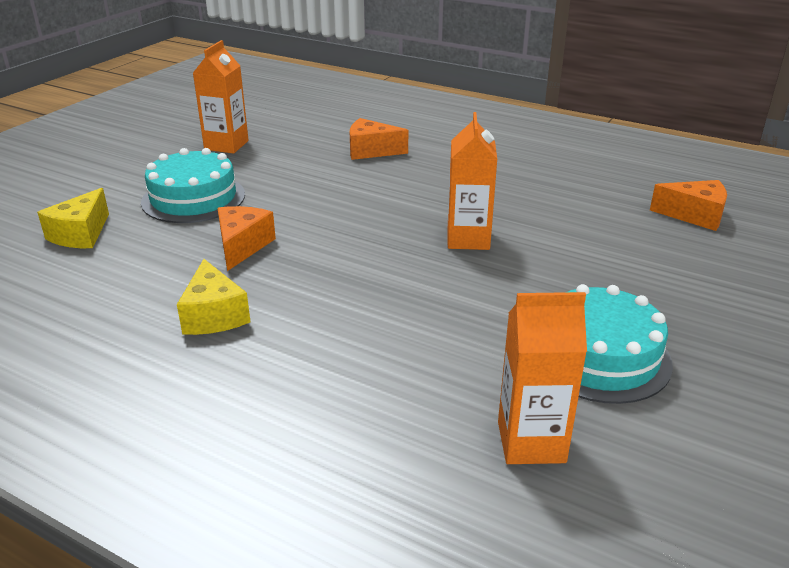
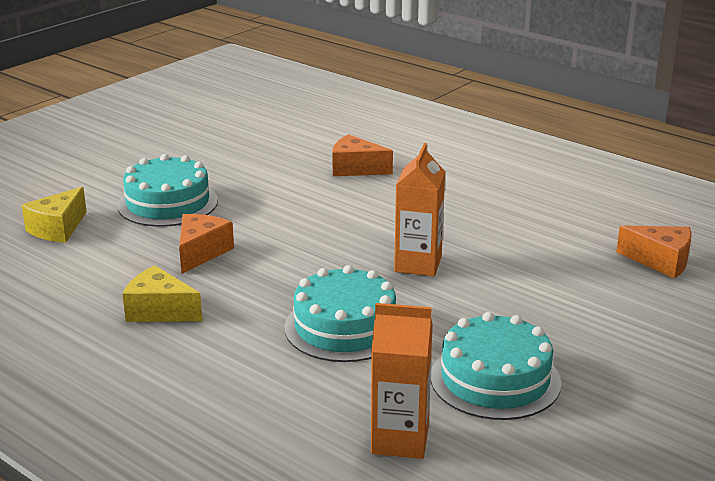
camera: 10 degrees right, 5 degrees down
(214, 315) = (159, 311): yellow cheese -> yellow cheese turned 120 degrees clockwise
(226, 145) = (213, 152): orange carton -> none
(420, 313) = (345, 327): none -> turquoise cake

